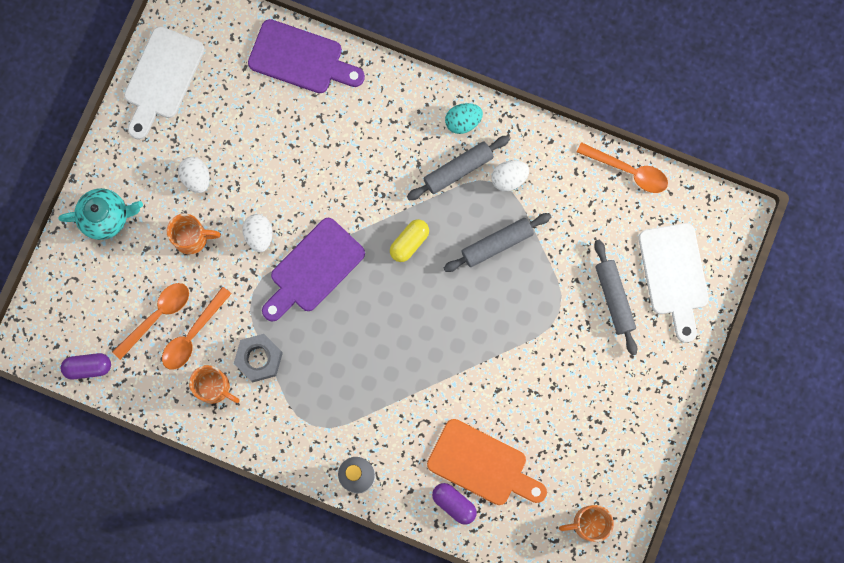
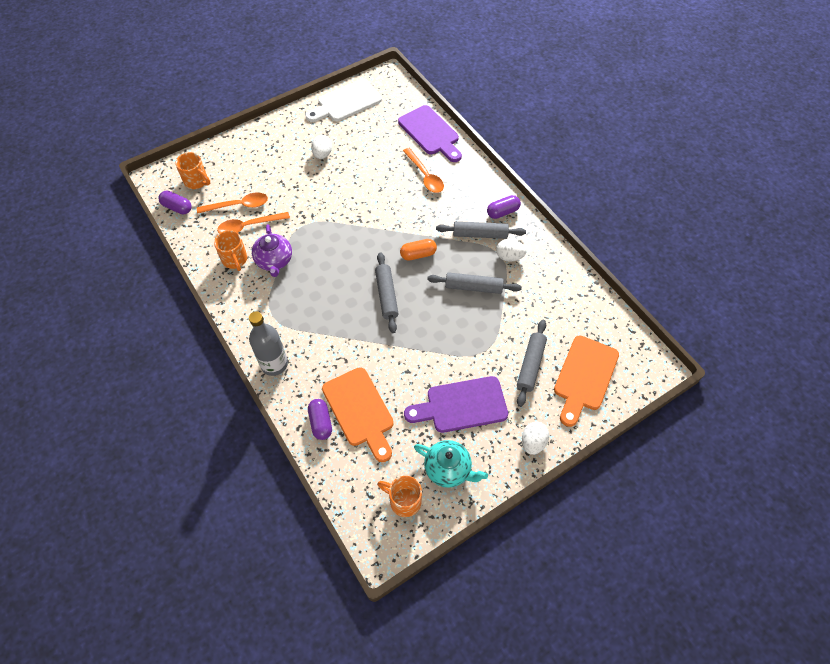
camera: 35 degrees right, 20 degrees down
(106, 217) = (257, 145): turquoise teapot -> turquoise teapot (448, 469)
(192, 238) = (293, 180): orange mug -> orange mug (197, 181)
(259, 235) = (332, 200): white egg -> white egg (533, 442)
(259, 359) = (274, 261): grey nut -> purple teapot
(313, 269) = (348, 234): purple cutting board -> purple cutting board (461, 405)
(409, 242) = (418, 254): yellow capsule -> orange capsule
(413, 317) = (386, 295): none -> grey rolling pin
(463, 122) = (502, 212): turquoise egg -> purple capsule
(628, 171) = (594, 297): orange spoon -> orange spoon (425, 176)
(674, 275) = (584, 377): white cutting board -> orange cutting board

